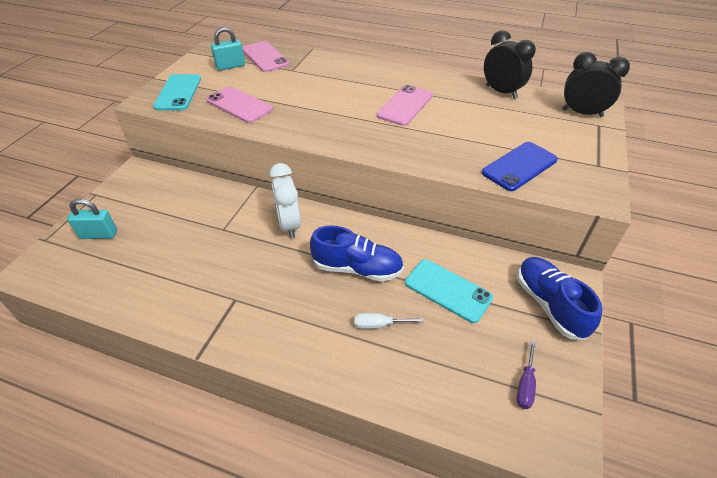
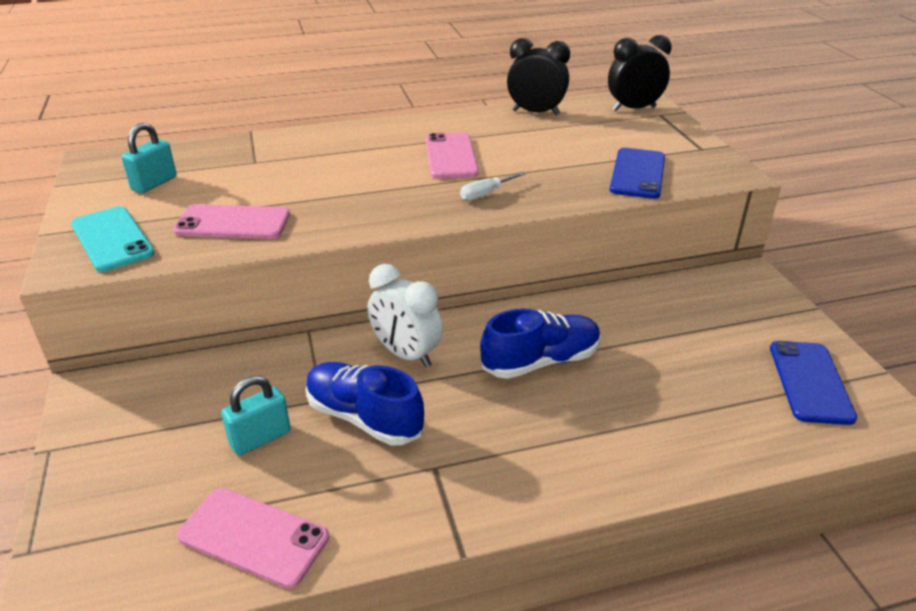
camera: 35 degrees left, 10 degrees down
(99, 235) = (126, 497): turquoise padlock -> turquoise padlock (260, 438)
(265, 57) = (194, 158): pink phone -> pink phone (253, 537)
(380, 325) = (628, 403): white screwdriver -> white screwdriver (486, 194)
(448, 290) = (655, 337): turquoise phone -> none
(525, 384) = (810, 382): purple screwdriver -> blue phone
(549, 304) = (754, 304): blue shoe -> blue shoe (364, 417)

